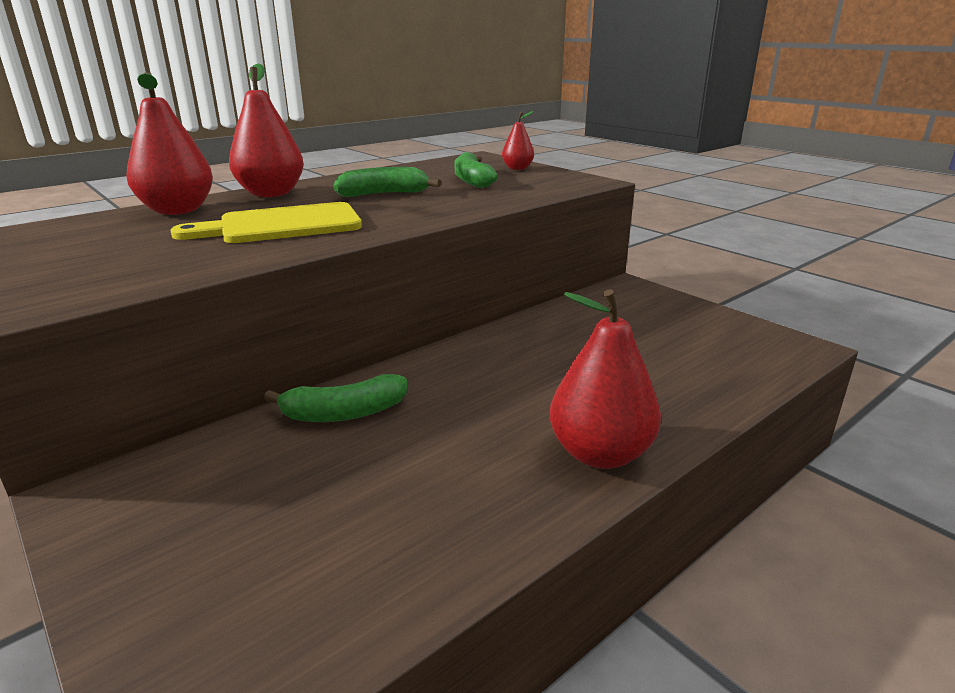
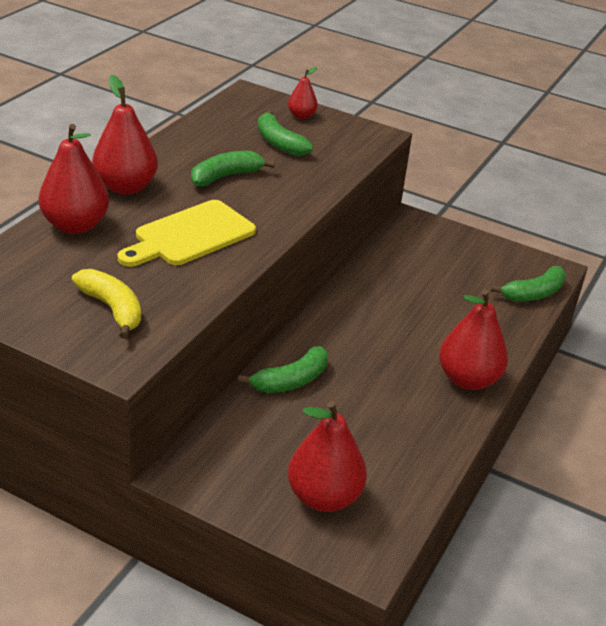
camera: 25 degrees left, 10 degrees up
(96, 266) = (112, 309): none -> yellow banana
(233, 581) = (323, 497): none -> red pear
(760, 368) = (533, 293): none -> green banana

